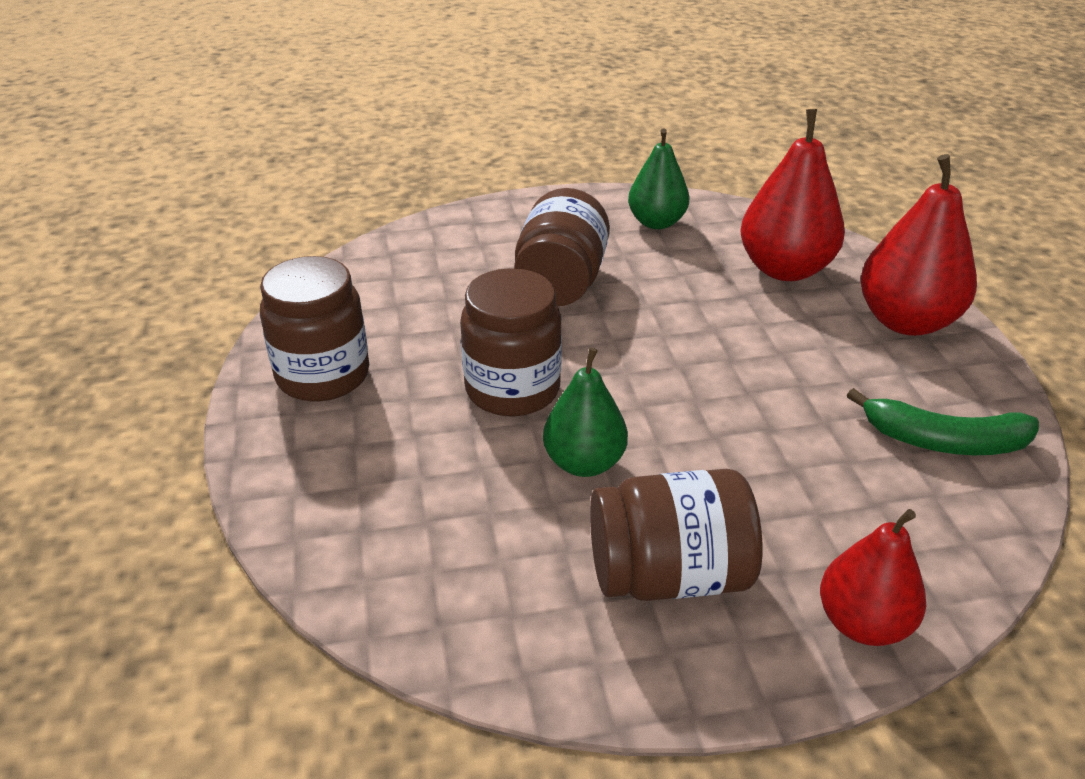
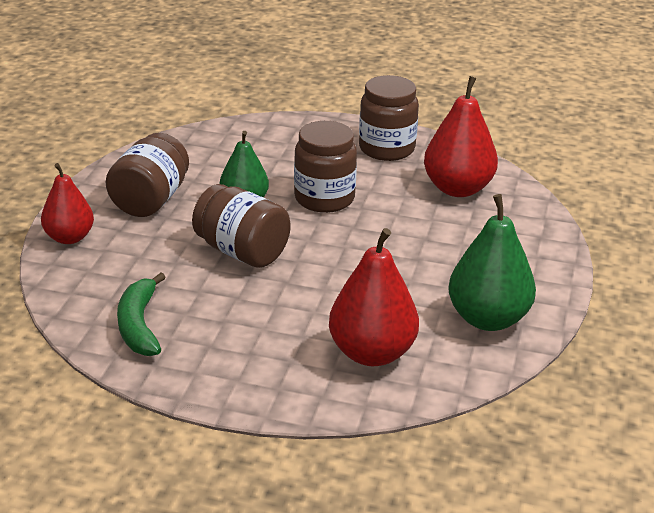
camera: 115 degrees right, 5 degrees down
(561, 283) = (427, 247): brown jar -> brown jar (242, 252)
(656, 222) = (488, 319): green pear -> green pear, size x1.53
(906, 321) = (259, 378): red pear -> red pear (458, 189)
(944, 441) = (139, 325): green banana -> green banana turned 45 degrees counterclockwise

